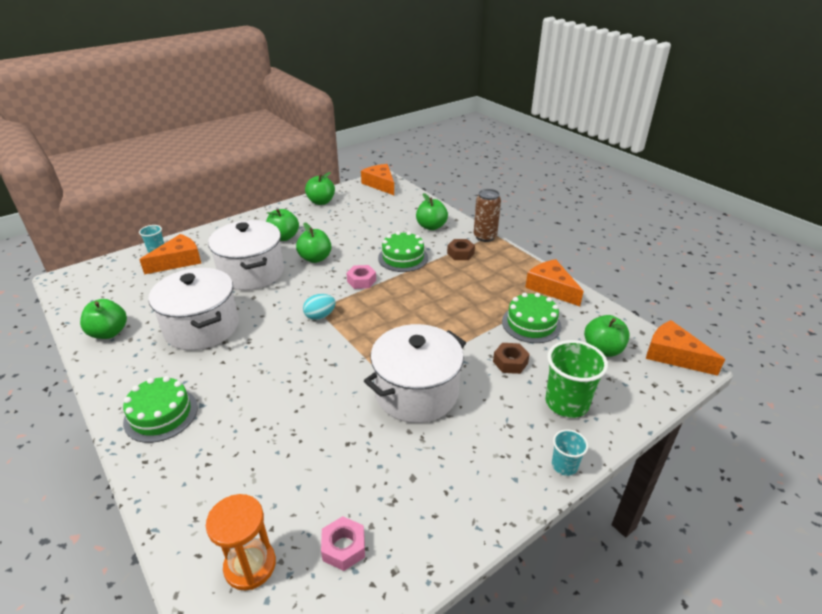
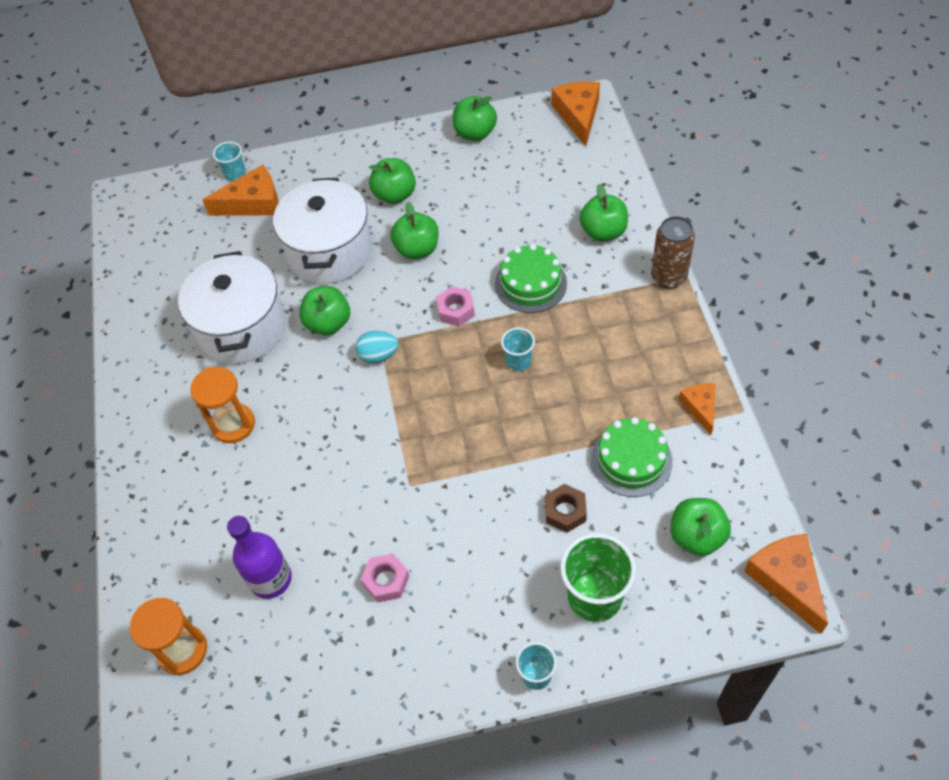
camera: 30 degrees right, 20 degrees up
(109, 333) = (146, 303): green apple -> green apple (328, 323)
(161, 414) = (163, 441): green cake -> none
(222, 385) = (233, 424): none -> orange hourglass
(309, 478) = (271, 579): none -> purple bottle
(343, 547) = (269, 669): pink nut -> pink nut (386, 581)
(416, 392) = (431, 514): white pot -> none
(421, 295) = (518, 361): none -> turquoise cup
(460, 253) = (613, 300): brown nut -> none
(551, 288) = (700, 407): orange cheese -> orange cheese, size x0.61

